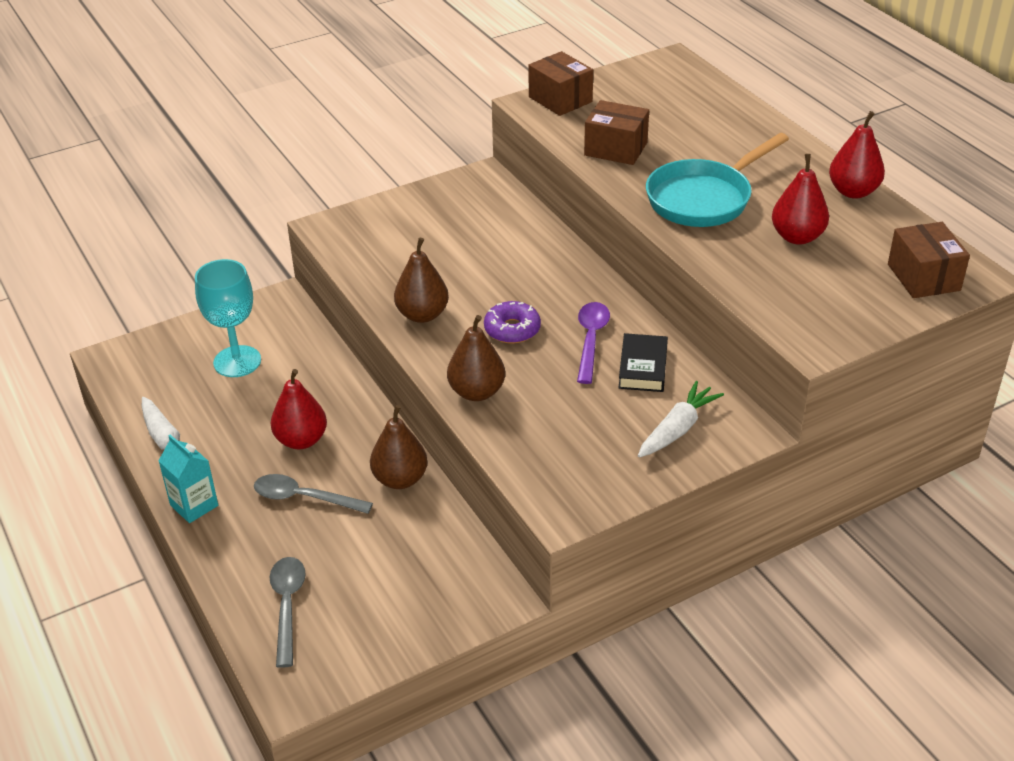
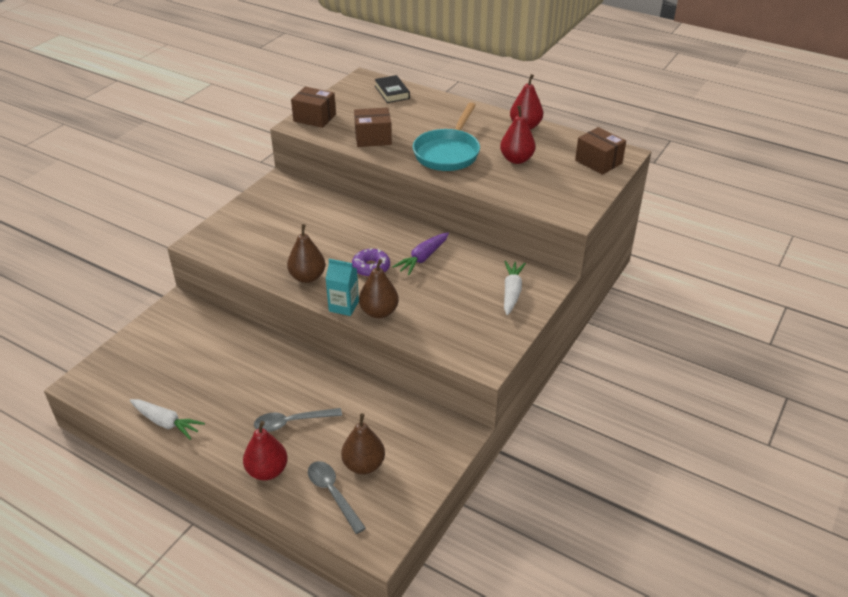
camera: 30 degrees left, 0 degrees up
(194, 505) = (219, 456): turquoise carton -> turquoise carton (344, 306)
(237, 361) = (178, 353): turquoise goblet -> none
(301, 440) = (262, 387): red pear -> red pear (267, 471)
(400, 479) = (345, 387): brown pear -> brown pear (364, 465)
(591, 339) = (423, 258): purple spoon -> purple carrot
(643, 367) = (465, 264): black book -> black book (392, 92)

